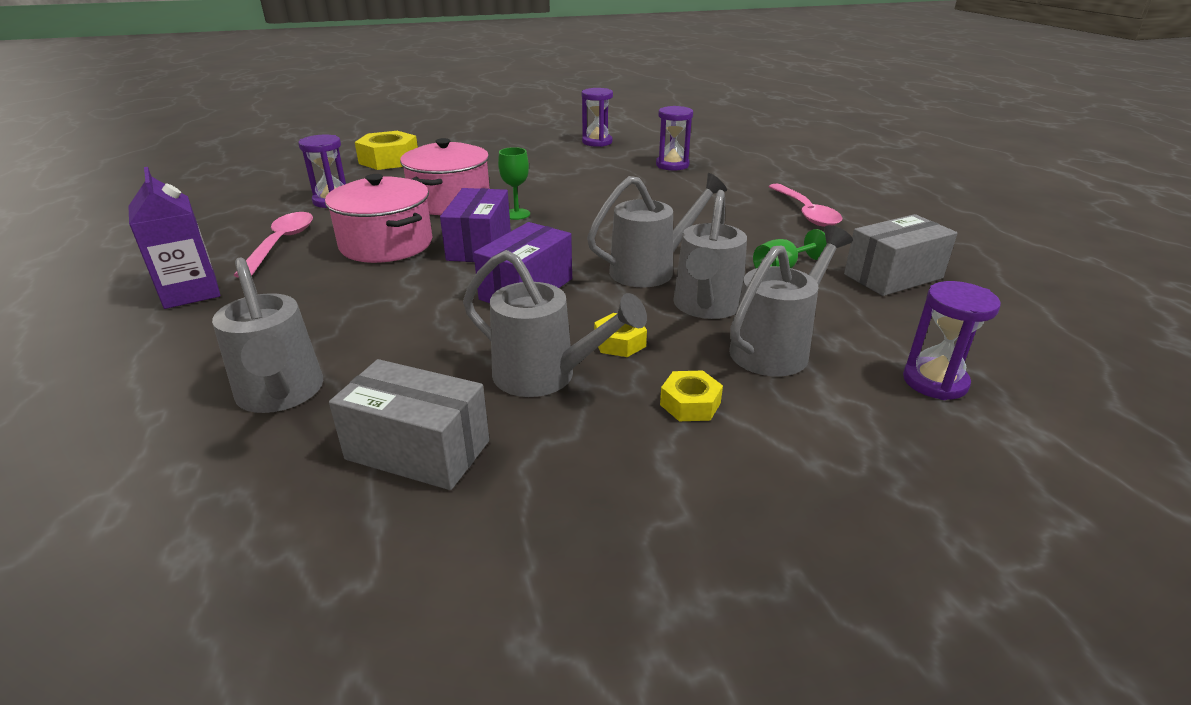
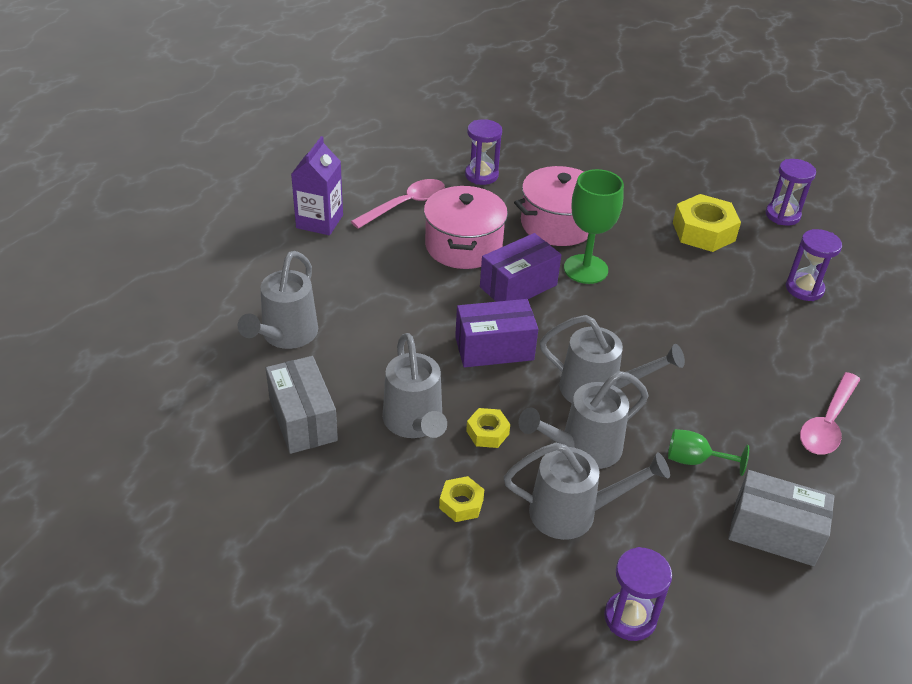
camera: 45 degrees right, 10 degrees up
(389, 160) = (574, 144): yellow nut -> yellow nut (703, 231)
(516, 214) = (585, 269): green goblet -> green goblet, size x1.74

